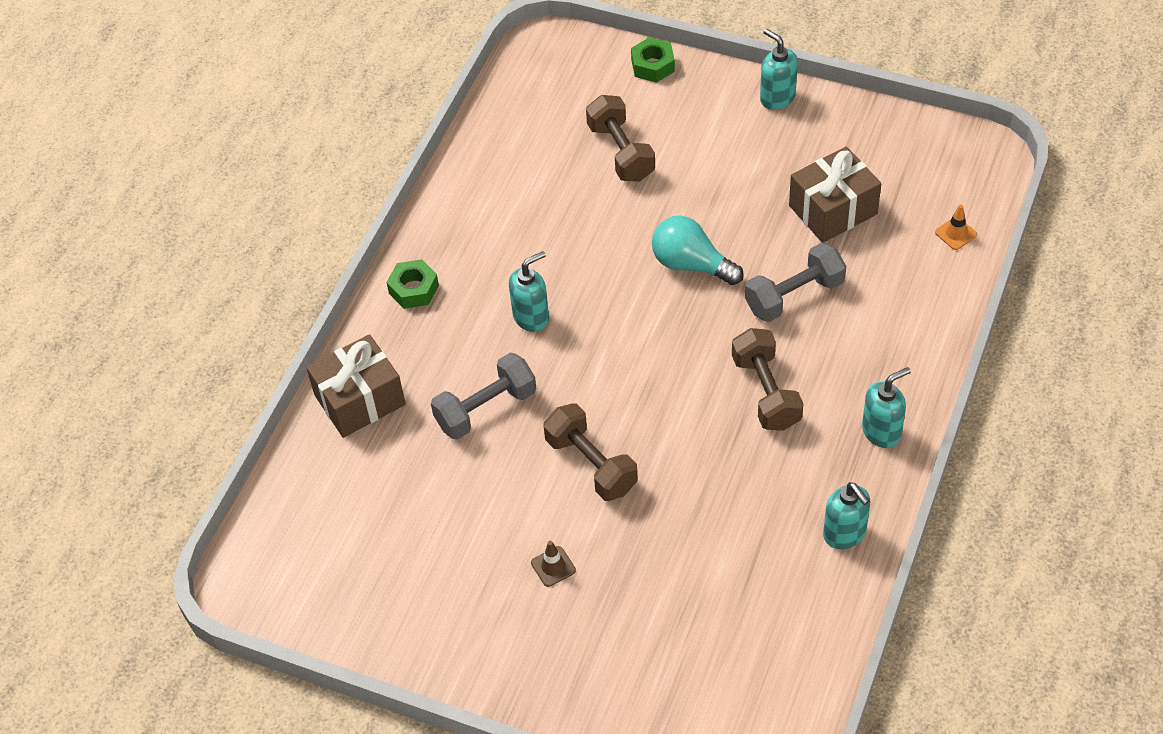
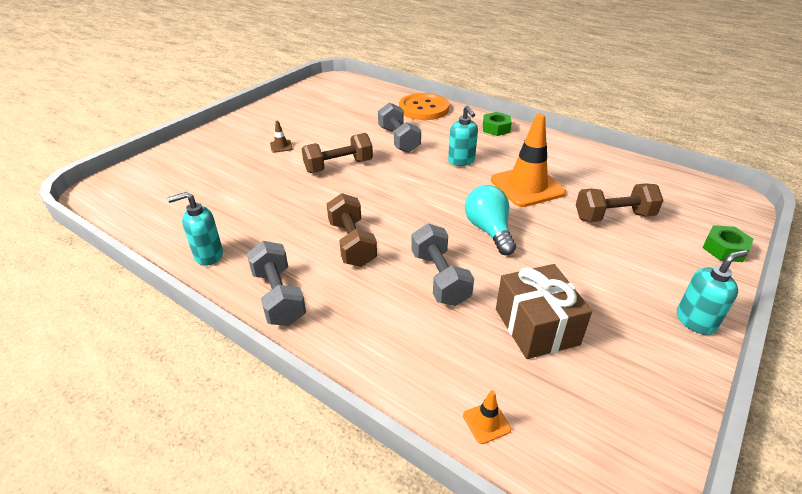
camera: 100 degrees right, 15 degrees down
(360, 400) = (423, 109): brown gift -> orange button
(578, 237) = (527, 186): none -> orange traffic cone
(691, 264) = (489, 230): turquoise light bulb -> turquoise light bulb turned 60 degrees counterclockwise
(766, 392) = (352, 243): brown dumbbell -> brown dumbbell turned 75 degrees clockwise
(881, 431) = (278, 297): turquoise soap dispenser -> grey dumbbell

